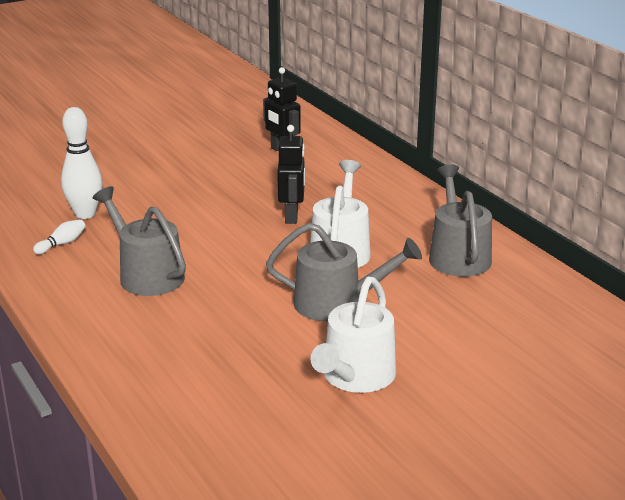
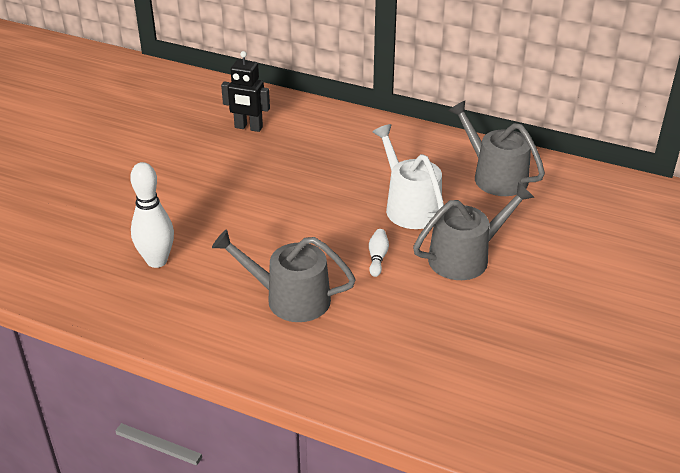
camera: 35 degrees left, 10 degrees up
(62, 244) = (175, 301): white bowling pin -> white bowling pin (377, 258)
(292, 216) = (335, 190): black robot -> none
(355, 376) = (553, 315): white watering can -> none

